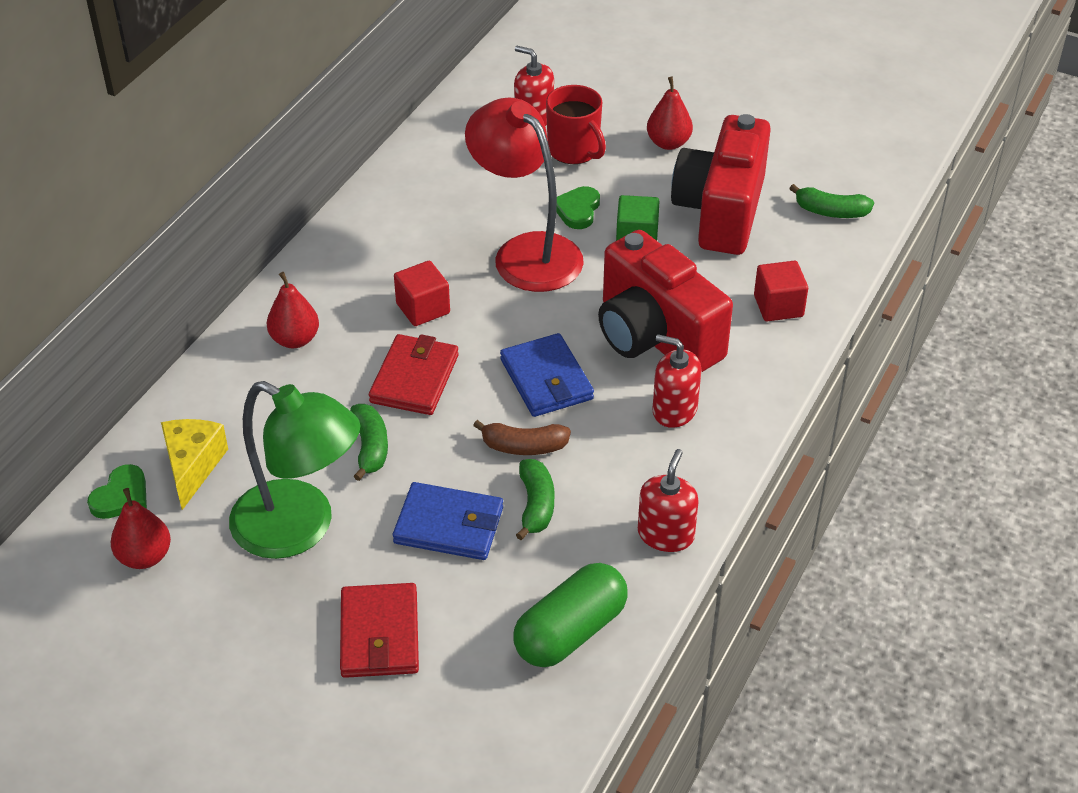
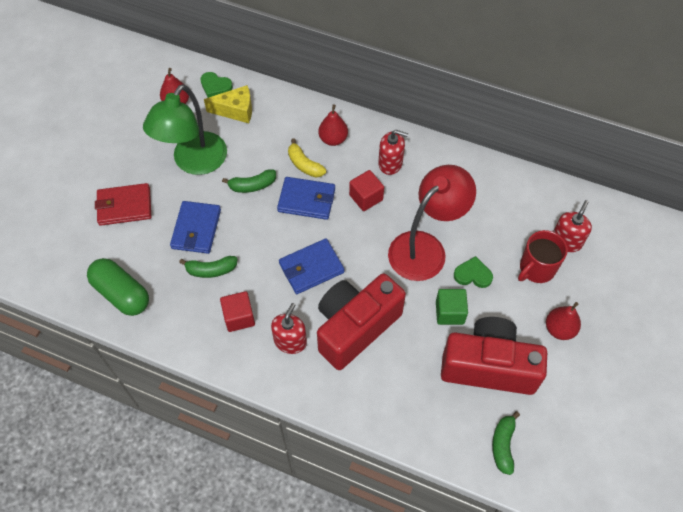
camera: 85 degrees right, 15 degrees up
(340, 378) = (304, 165): none -> yellow banana
(414, 379) = (306, 200): red wallet -> blue wallet
(524, 446) = (256, 260): brown banana -> none
(666, 534) = (189, 339): red soap dispenser -> red soap dispenser (390, 163)
(778, 306) = (393, 405): red cube -> red cube (239, 317)

